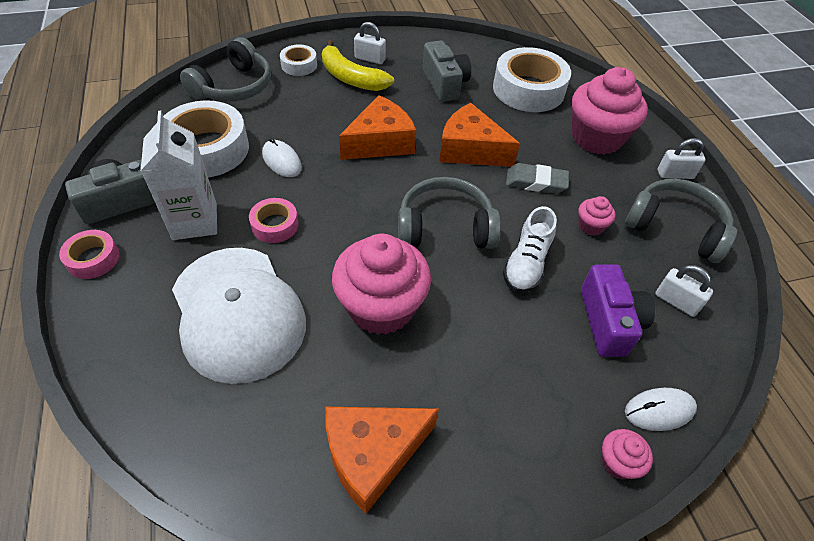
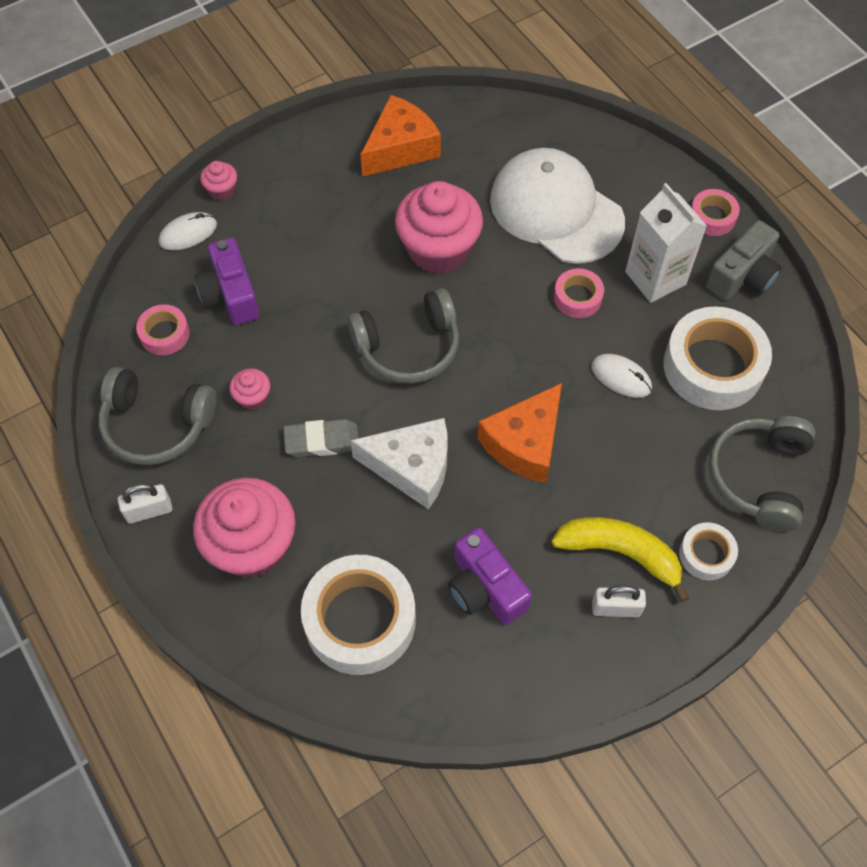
camera: 165 degrees right, 10 degrees up
(445, 84) = (485, 588): grey camera -> purple camera
(470, 150) = (412, 467): orange cheese -> white cheese
(526, 264) = (315, 330): white shoe -> none
(676, 301) = (164, 334): white padlock -> pink tape

